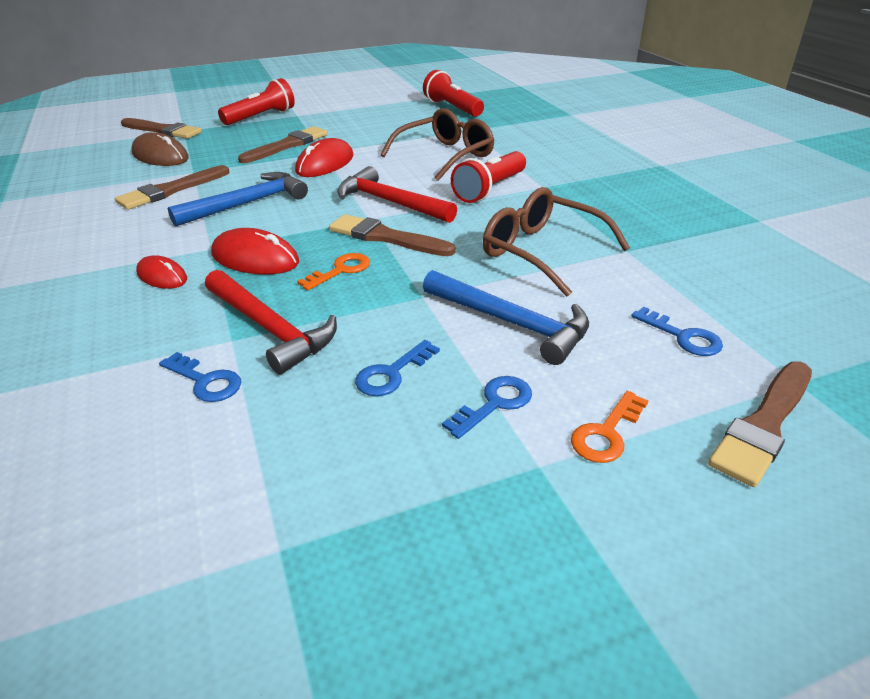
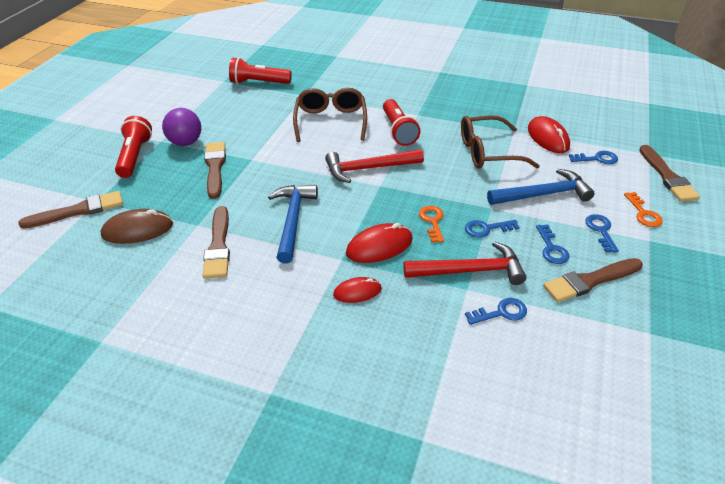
camera: 50 degrees left, 5 degrees up
(308, 123) = (185, 142): none -> purple ball
(325, 164) = (274, 166): red mouse -> red mouse (548, 138)
(372, 309) = (486, 229): none -> blue key
(386, 237) = (412, 190): brown brush -> brown brush (590, 281)

